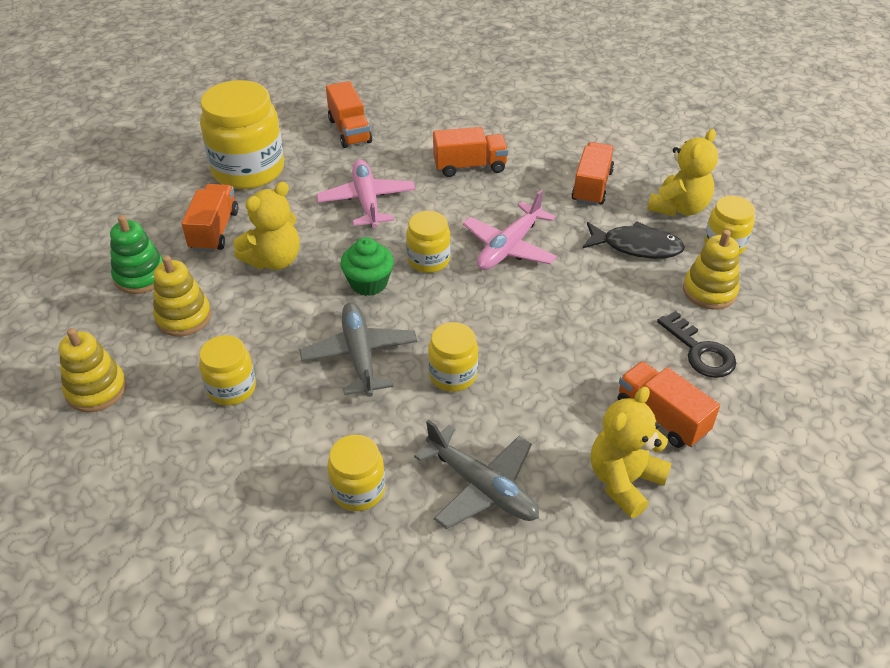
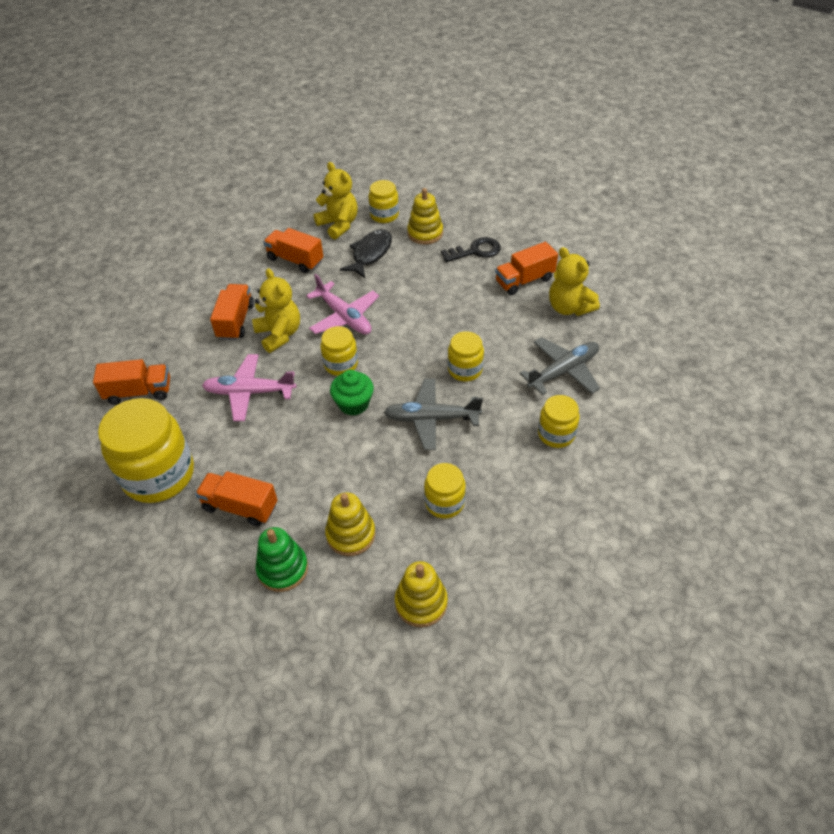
camera: 75 degrees left, 5 degrees up
(274, 260) = (301, 464): yellow teddy bear -> yellow teddy bear (279, 334)

